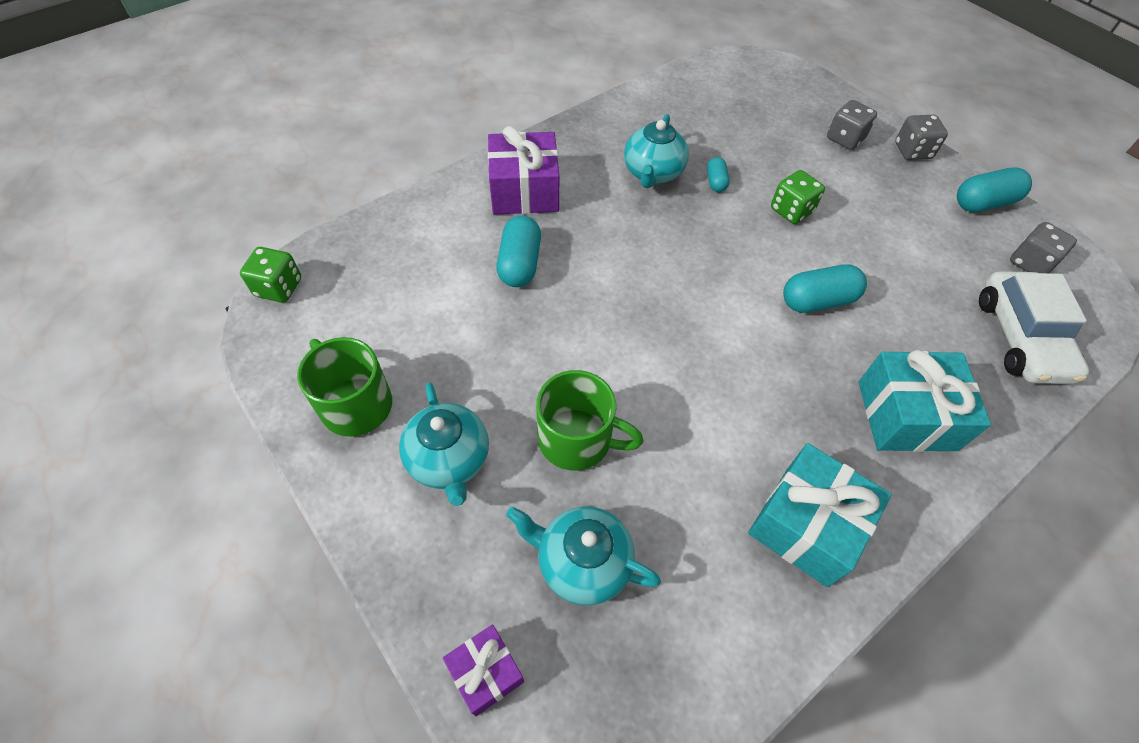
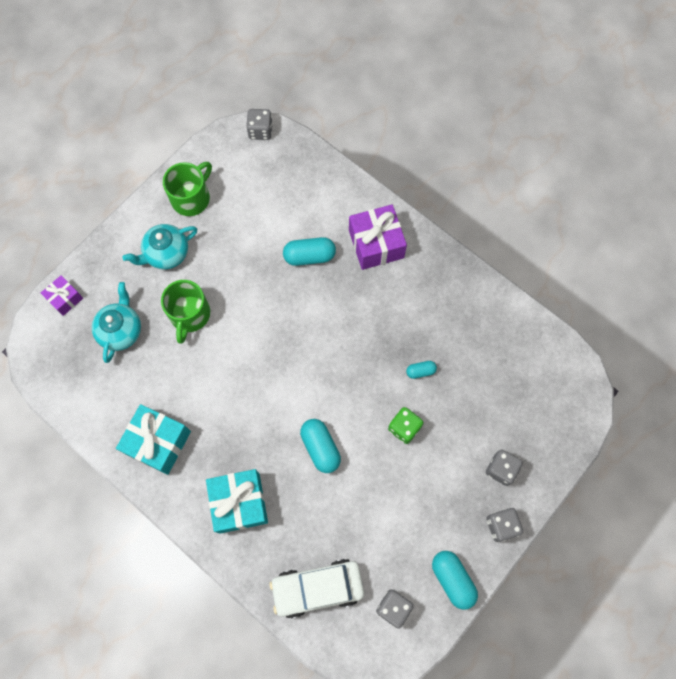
camera: 80 degrees right, 15 degrees up
(279, 288) = (260, 131): green dice -> grey dice
(653, 173) = (417, 325): turquoise teapot -> none

